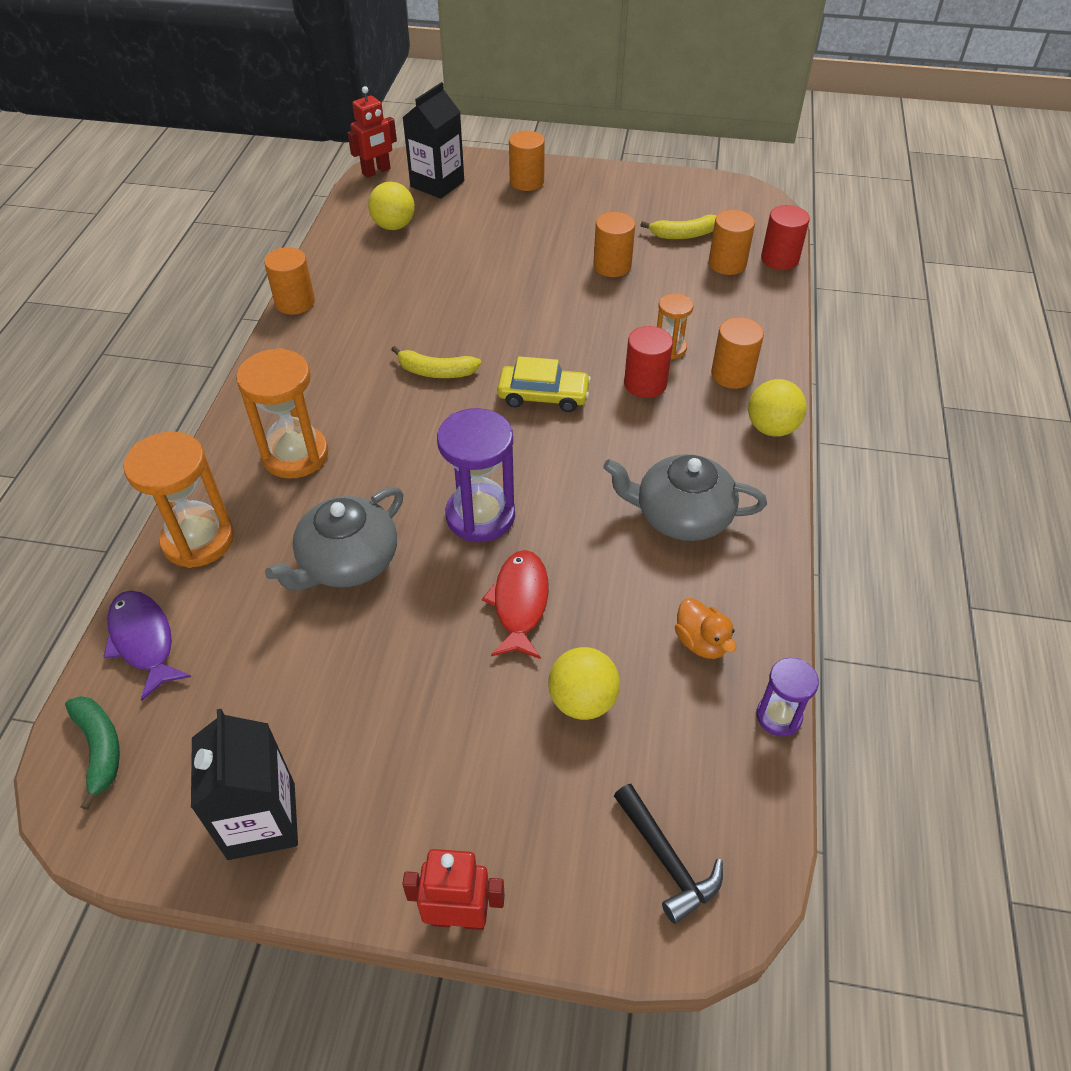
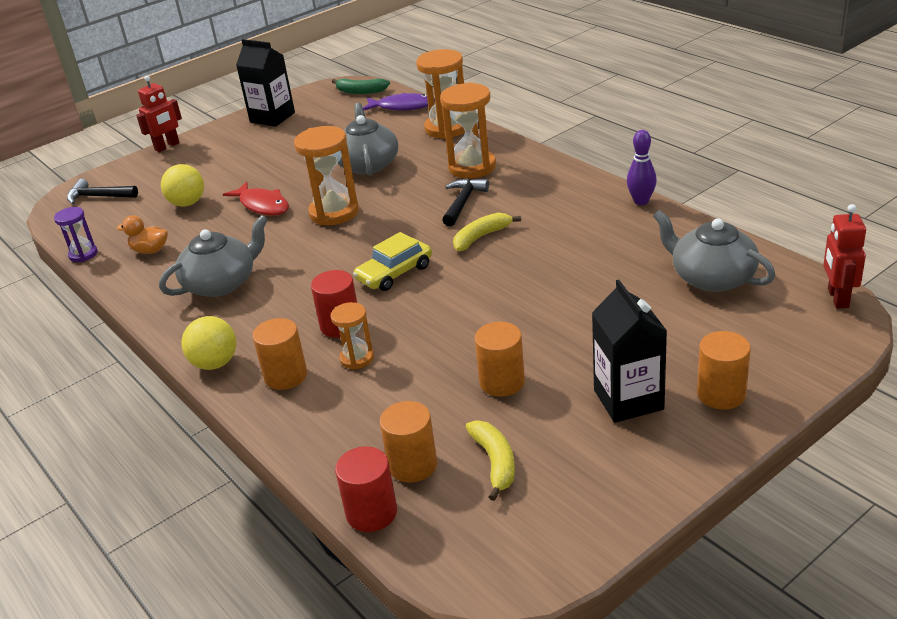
camera: 135 degrees right, 15 degrees down
(295, 302) = (641, 201): orange cylinder -> purple bowling pin
(380, 419) = (463, 202): none -> black hammer
(394, 226) = (712, 277): yellow ball -> grey teapot
(437, 184) = (773, 329): black carton -> black carton (628, 399)
(480, 516) = (334, 212): purple hourglass -> orange hourglass
(684, 235) = (495, 462): yellow banana -> yellow banana turned 135 degrees clockwise

